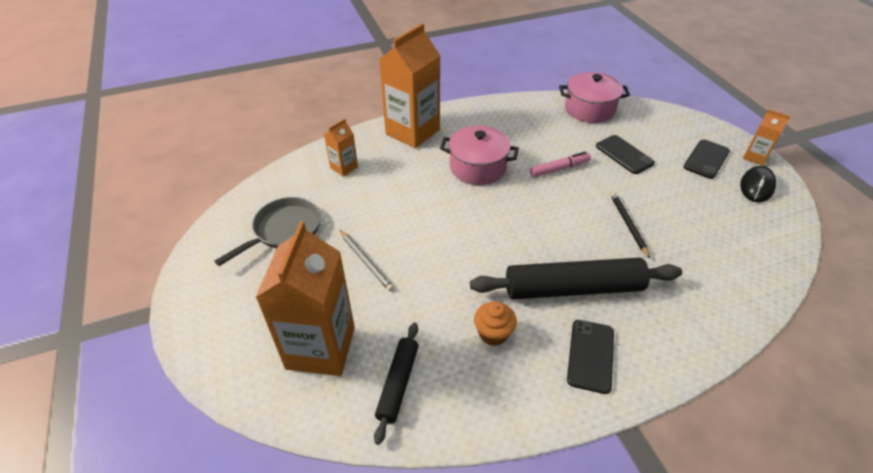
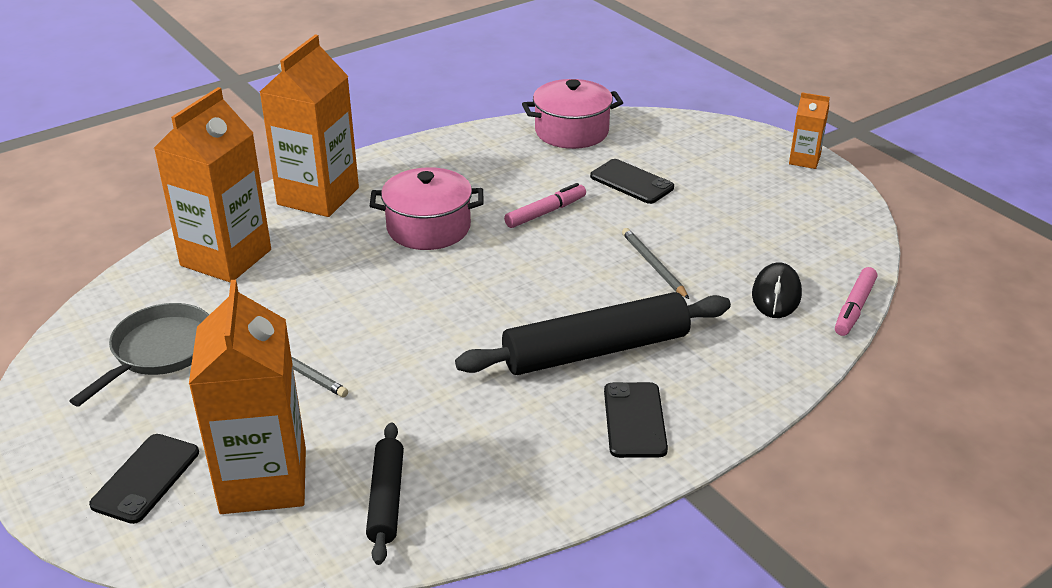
camera: 15 degrees left, 10 degrees down
(344, 167) = (226, 258): orange carton -> orange carton, size x2.11
(493, 333) = (501, 420): orange cupcake -> none
(628, 225) = (653, 265): black pencil -> grey pencil
(706, 159) = (742, 172): black phone -> black phone (146, 478)
(756, 186) = (811, 195): black mouse -> black mouse (776, 294)
(778, 290) = (854, 308): none -> pink marker

